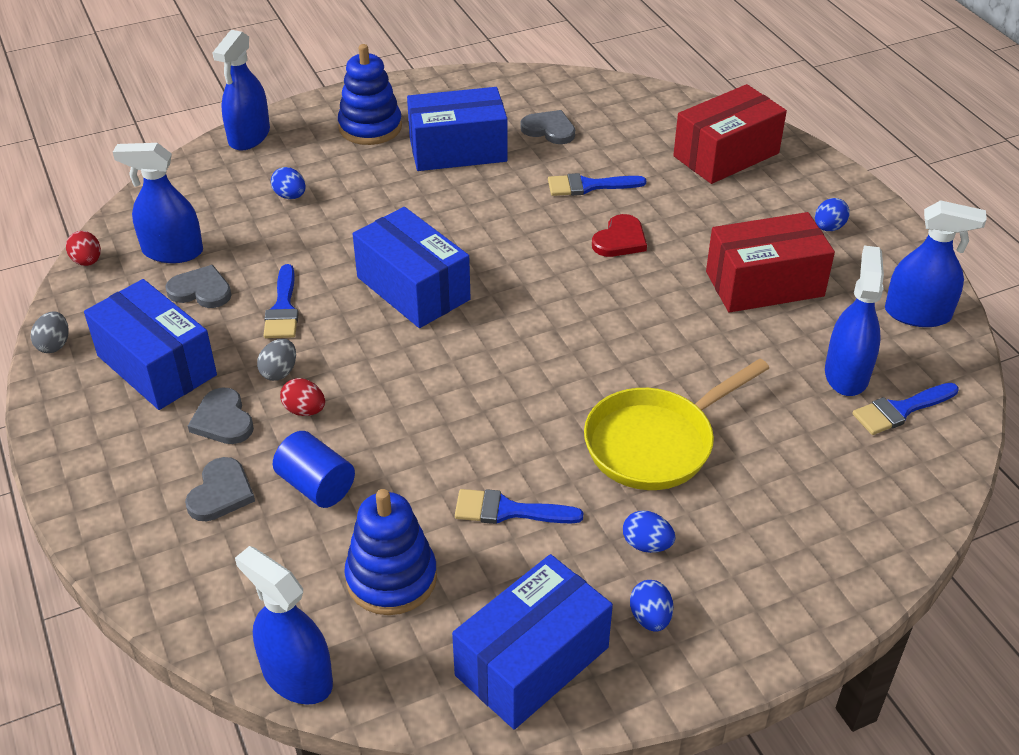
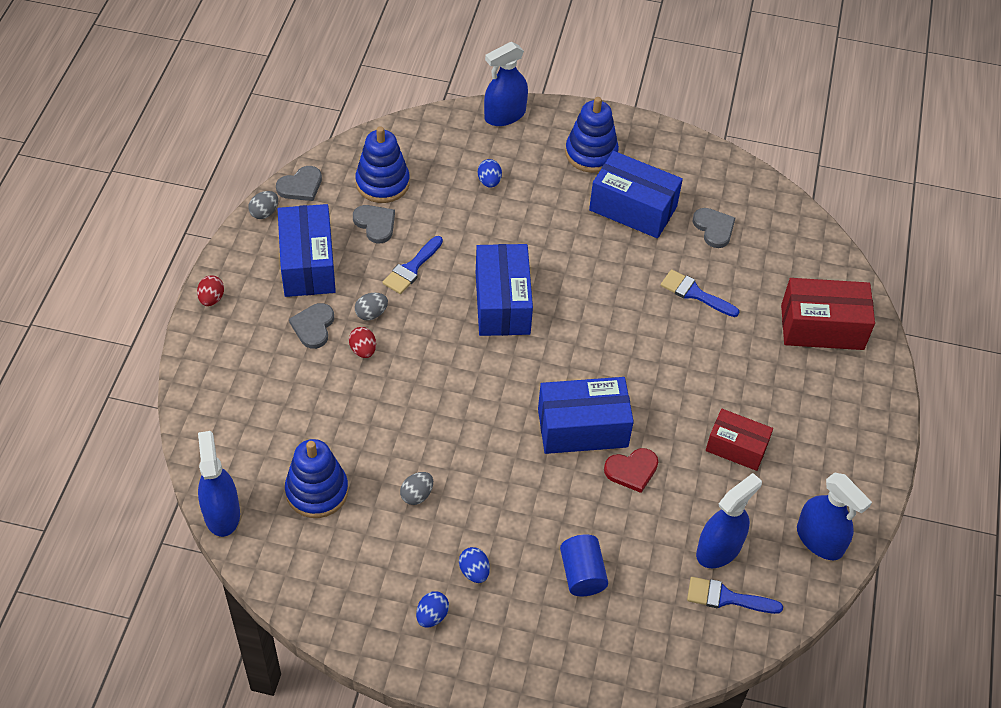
camera: 35 degrees right, 10 degrees up
(87, 261) = (328, 160): red egg -> red egg (211, 299)
(172, 251) = (382, 183): blue spray bottle -> blue stacking toy
(221, 493) = (274, 375): grey heart -> grey heart (301, 186)
(316, 485) = (327, 405): blue cylinder -> blue cylinder (582, 574)
(508, 511) = (417, 495): blue brush -> grey egg
(532, 661) = (345, 593): blue box -> blue box (582, 428)
(620, 240) = (672, 350): red heart -> red heart (632, 470)
(656, 443) = (546, 511): yellow pan -> none
(764, 284) = (736, 447): red box -> red box, size x0.64
(828, 227) = (832, 433): blue egg -> none

